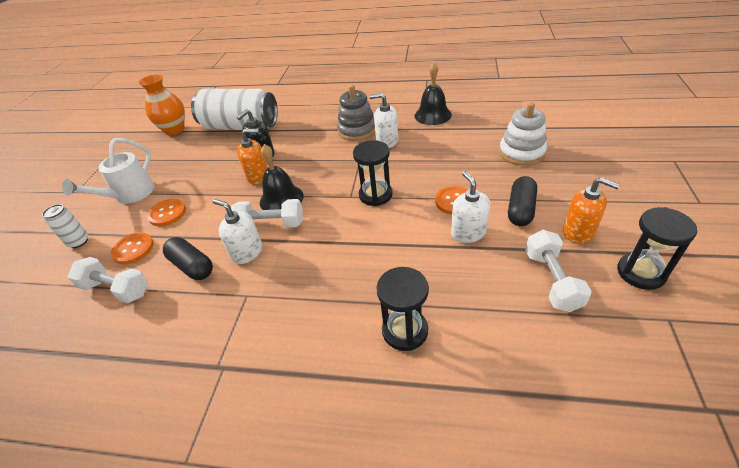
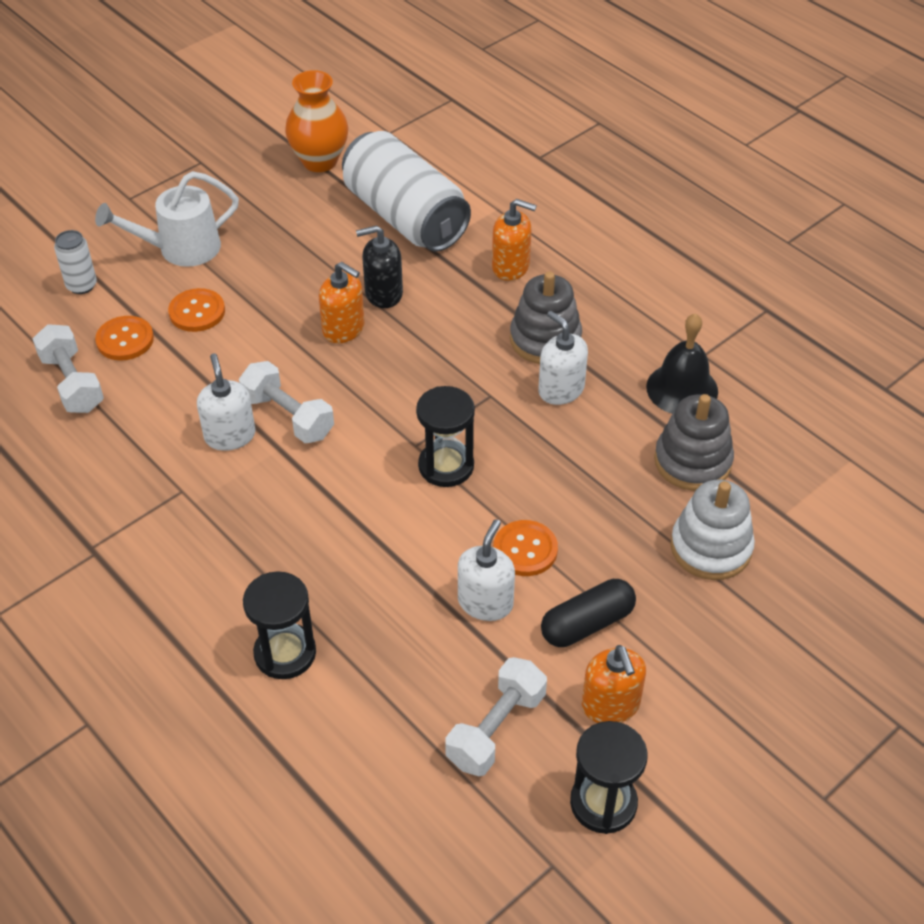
camera: 35 degrees right, 5 degrees up
(192, 266) = (162, 410): black capsule -> none
(281, 199) = (335, 386): black bell -> none
(310, 117) = (511, 267): none -> orange soap dispenser
(471, 132) = (692, 461): none -> grey stacking toy

